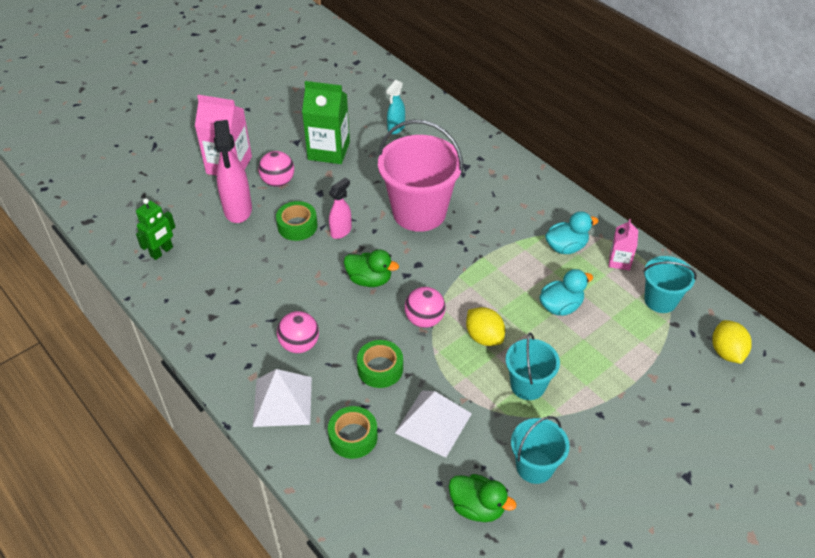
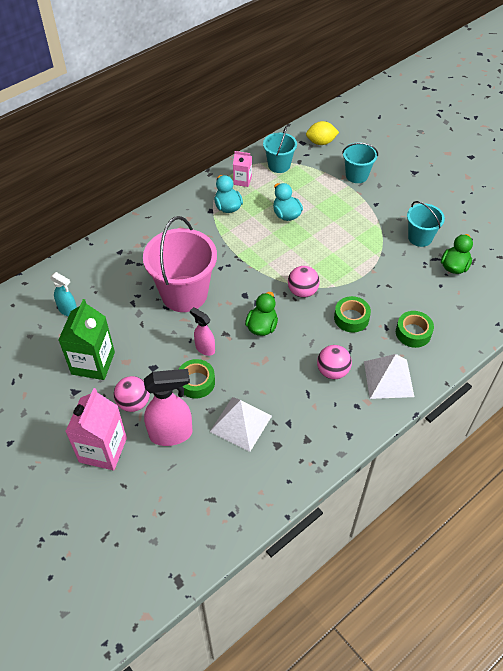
camera: 90 degrees left, 5 degrees up
(162, 252) = (227, 495): green robot -> none
(433, 423) = (394, 287): white pyramid -> white pyramid (241, 423)
(484, 337) = (317, 257): yellow lemon -> none
(528, 385) = (357, 237): turquoise bucket -> turquoise bucket (356, 175)

